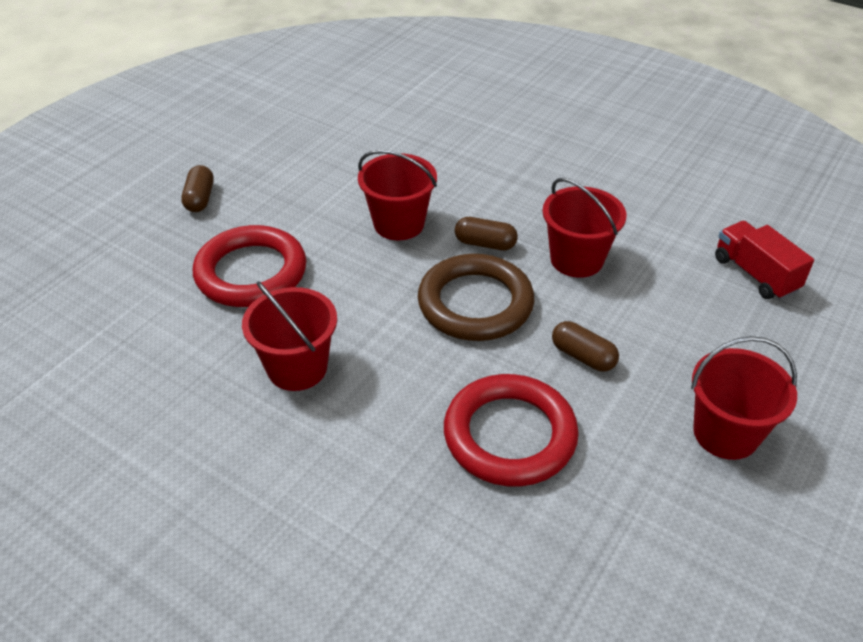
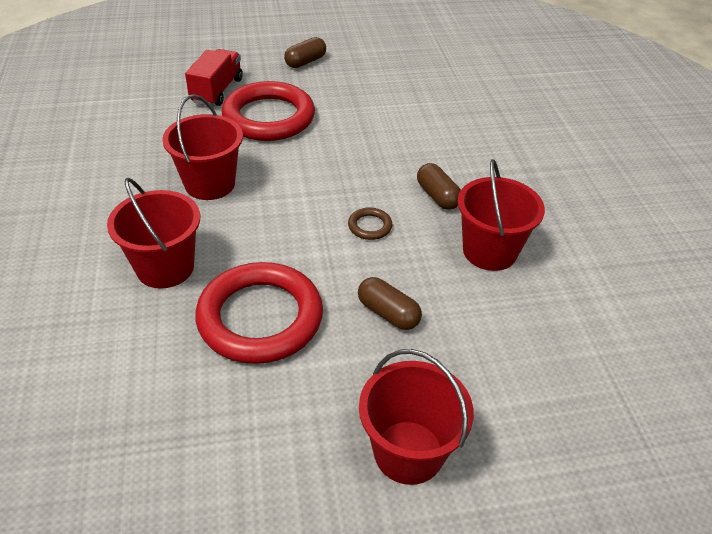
camera: 45 degrees right, 0 degrees up
(399, 224) = (398, 147): red bucket -> red bucket (165, 267)
(475, 303) = (370, 226): brown ring -> brown ring, size x0.41
(583, 356) = (388, 313): brown capsule -> brown capsule turned 45 degrees counterclockwise
(755, 274) = (634, 371): red truck -> red truck (217, 91)

